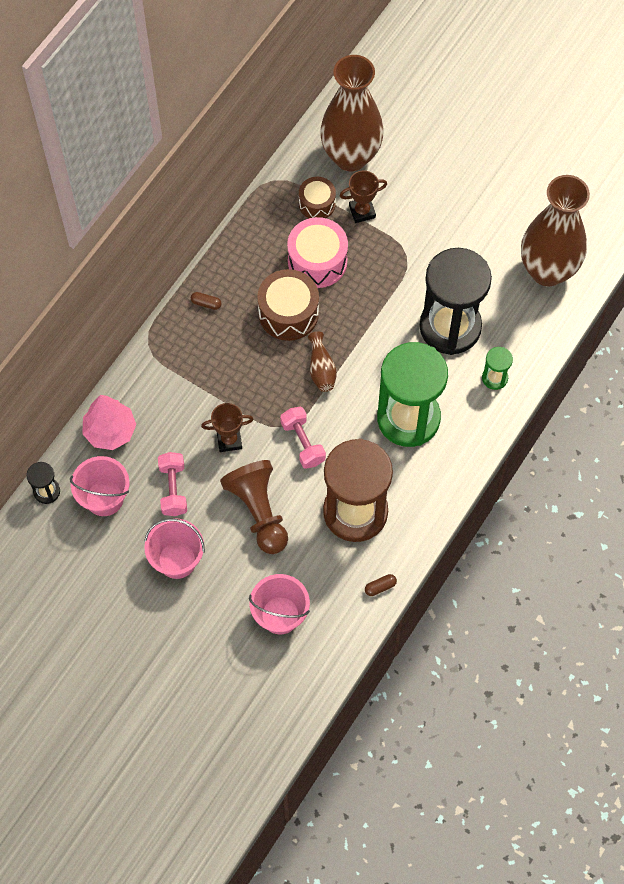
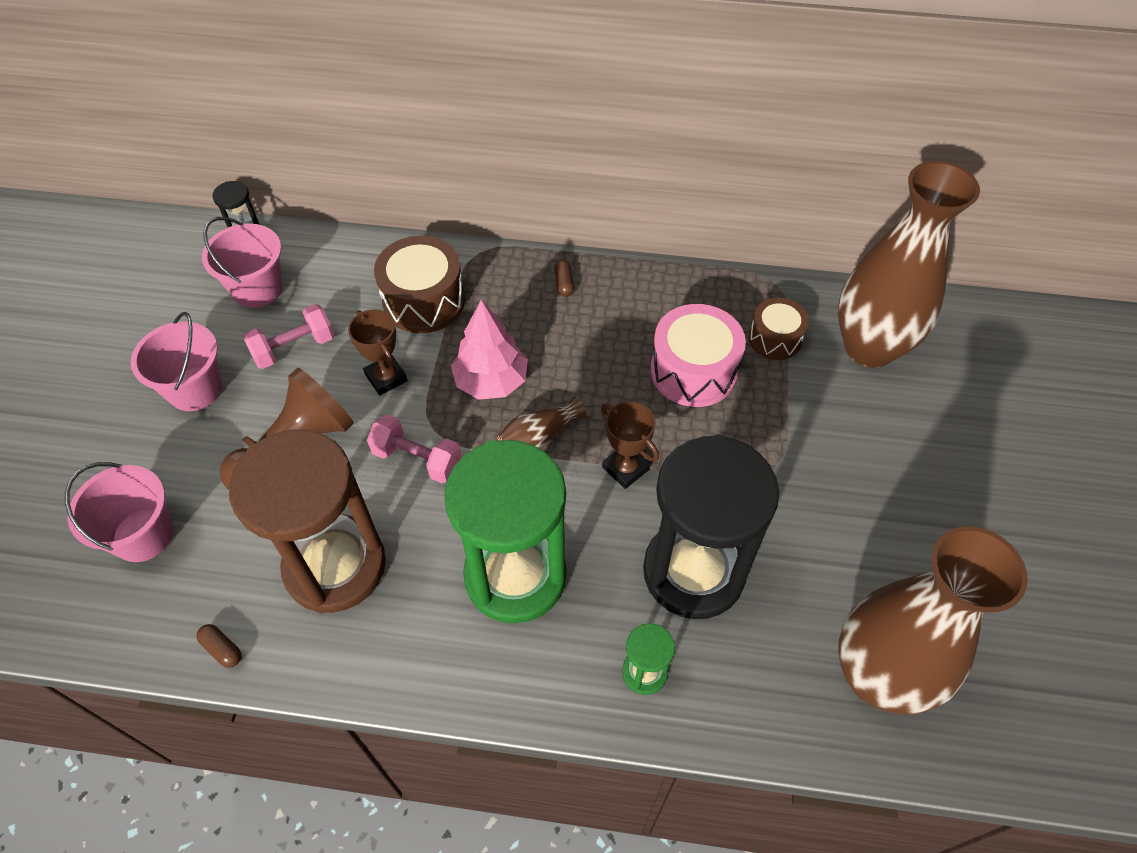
camera: 65 degrees right, 10 degrees down
(110, 431) = (348, 261): pink tree -> pink tree (491, 381)
(288, 313) = (599, 369): brown drum -> brown drum (424, 301)
(303, 443) = (417, 459): pink dumbbell -> pink dumbbell turned 75 degrees clockwise
(362, 211) = (799, 391): brown trophy -> brown trophy (625, 468)

